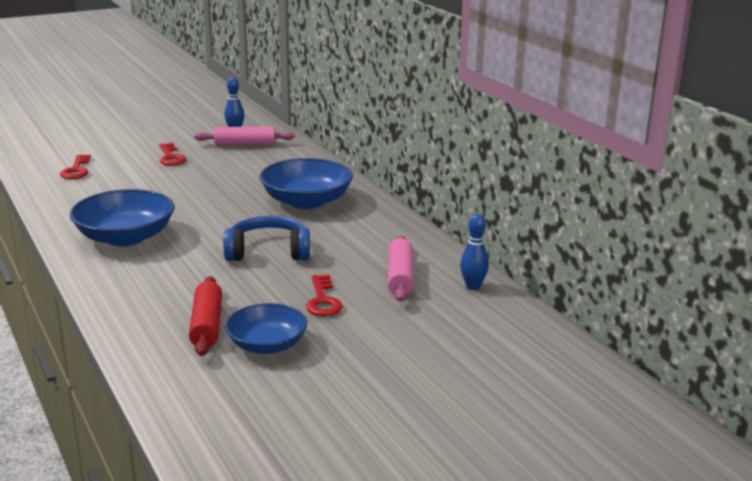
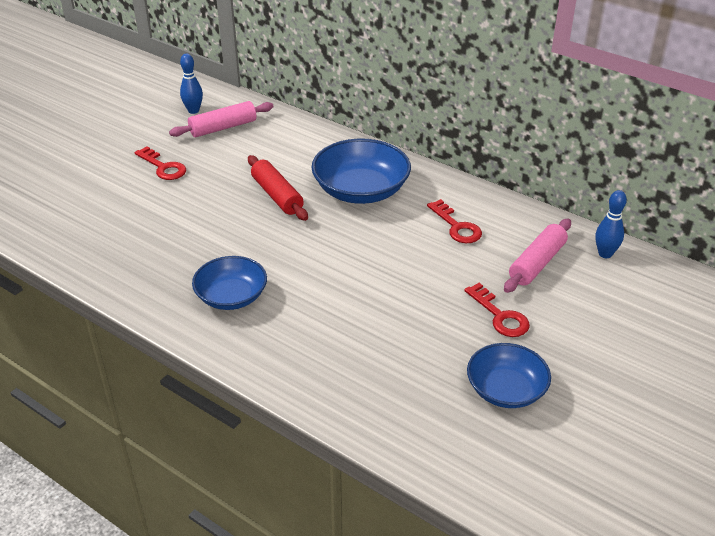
camera: 25 degrees left, 15 degrees up
(76, 170) = (77, 215): red key -> red key (457, 226)
(125, 237) = (231, 296): blue bowl -> blue bowl, size x0.65
(207, 325) = (429, 386): red rolling pin -> red rolling pin (277, 196)
(268, 251) = (391, 270): blue headphones -> none
(400, 277) = (537, 263): pink rolling pin -> pink rolling pin turned 60 degrees clockwise

